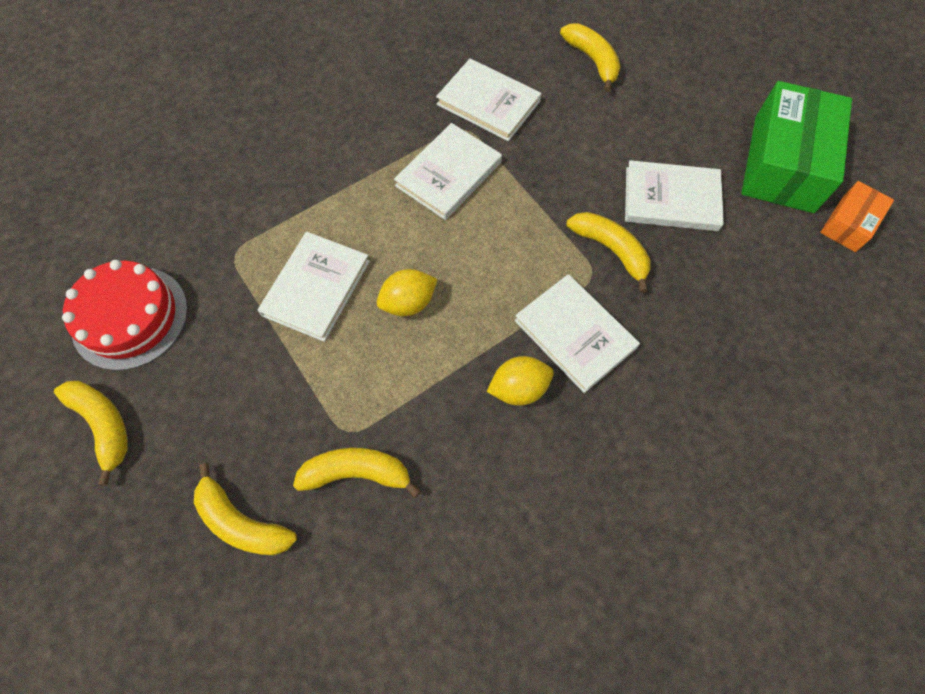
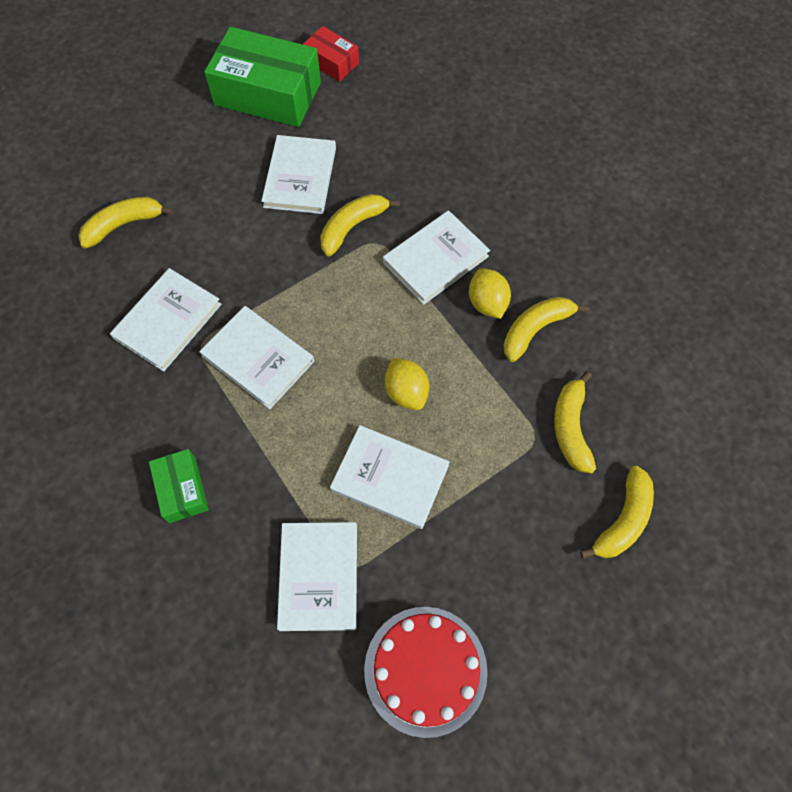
camera: 90 degrees left, 0 degrees up
(103, 425) = (546, 671): yellow banana -> yellow banana (535, 329)
(229, 231) = (319, 576): none -> white book
(322, 127) = (182, 489): none -> green box
(848, 224) = (332, 62): orange box -> red box

